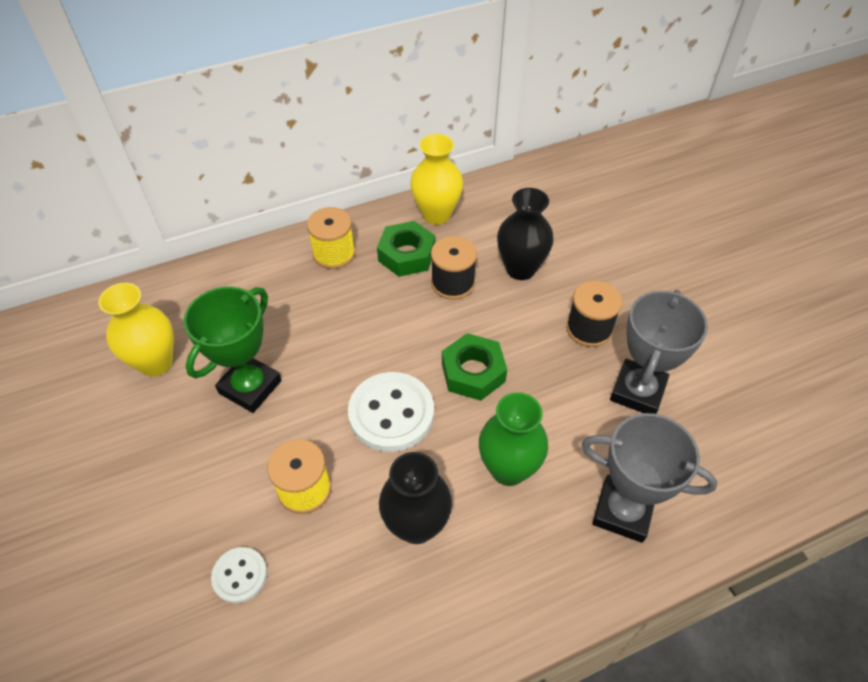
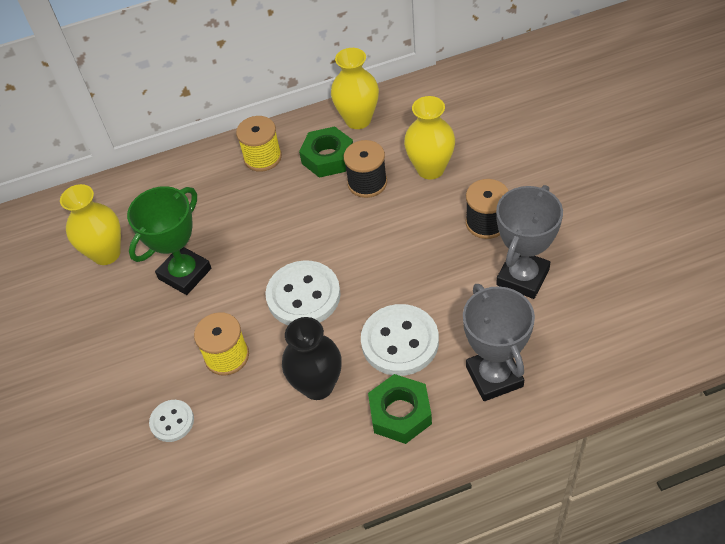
camera: 10 degrees right, 0 degrees up
(473, 372) = (377, 261): green nut -> green nut (400, 413)
(508, 469) = (400, 341): green vase -> white button
(520, 269) = (430, 169): black vase -> yellow vase
(622, 511) = (494, 376): grey trophy -> grey trophy turned 45 degrees clockwise

